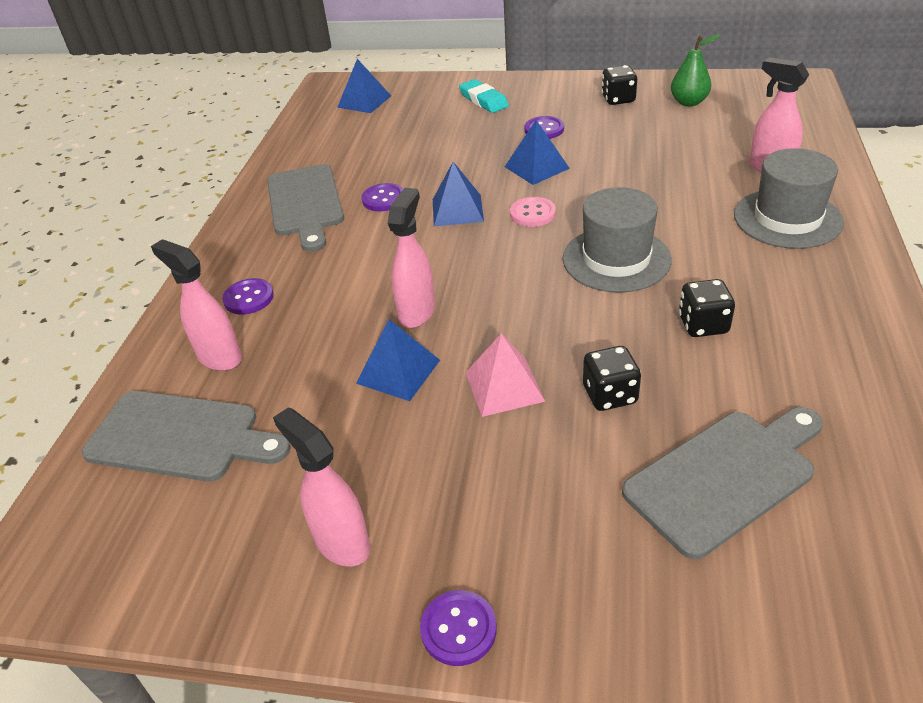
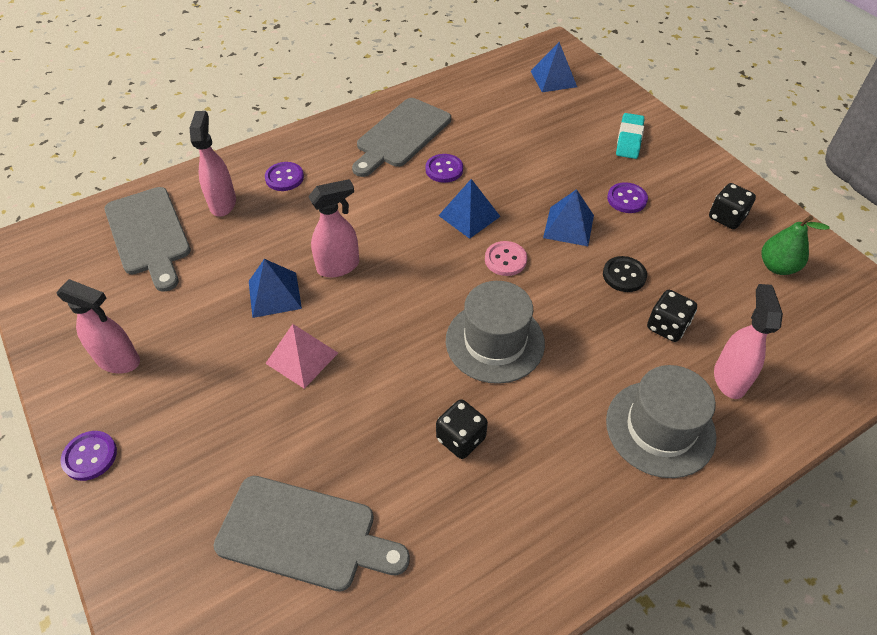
camera: 45 degrees right, 10 degrees up
(341, 542) = (119, 361): pink spray bottle -> pink spray bottle turned 105 degrees clockwise
(610, 395) = (337, 422): black dice -> black dice (667, 326)
(620, 166) = (624, 275): none -> black button

